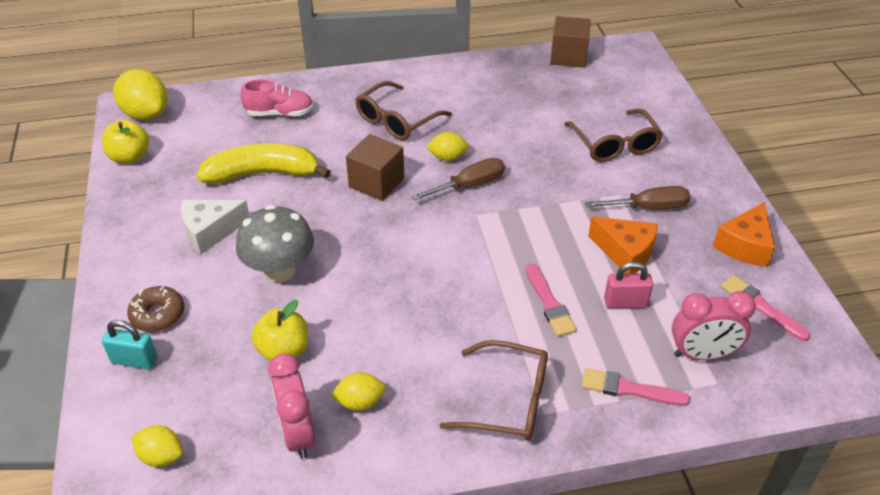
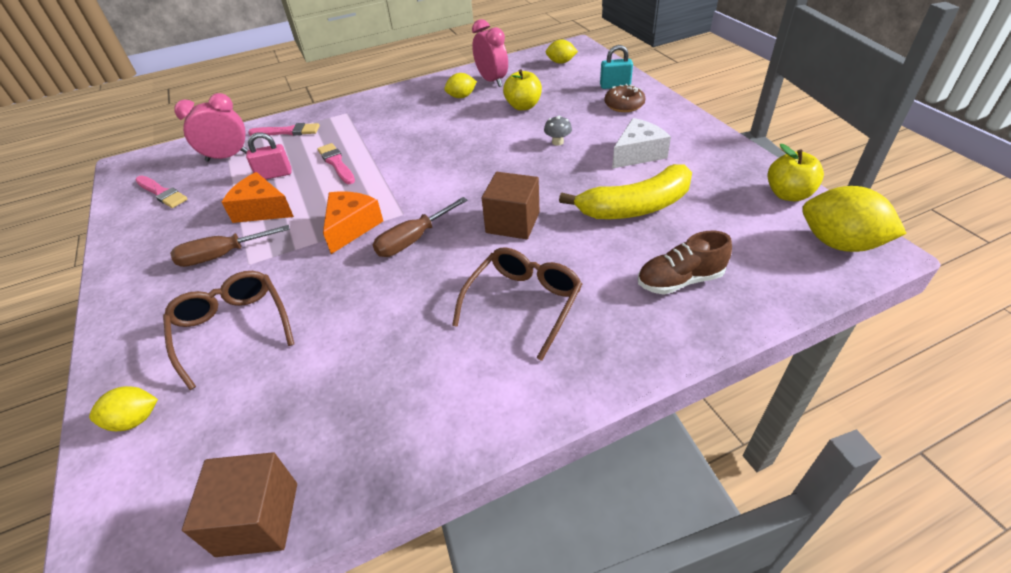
camera: 170 degrees right, 0 degrees up
(280, 113) = (679, 280): pink shoe -> brown shoe
(280, 270) = (557, 142): grey mushroom -> grey mushroom, size x0.44
(447, 157) = (444, 266): yellow lemon -> yellow lemon (135, 420)
(508, 401) = (368, 113): brown glasses -> none
(745, 246) = (142, 238): orange cheese -> orange cheese (351, 227)

